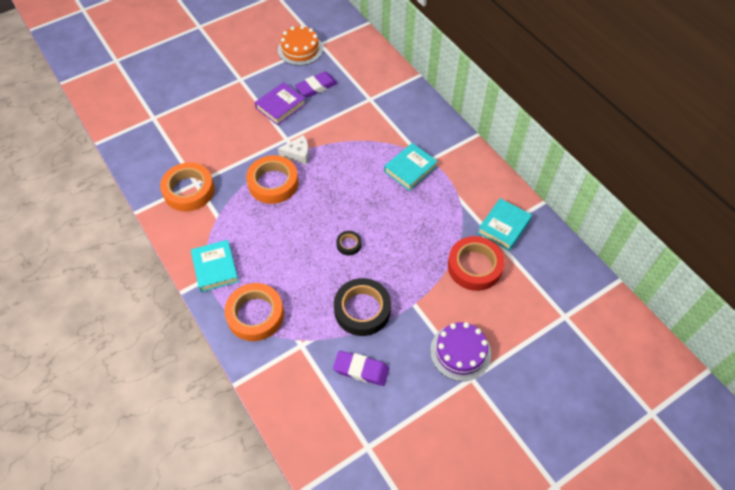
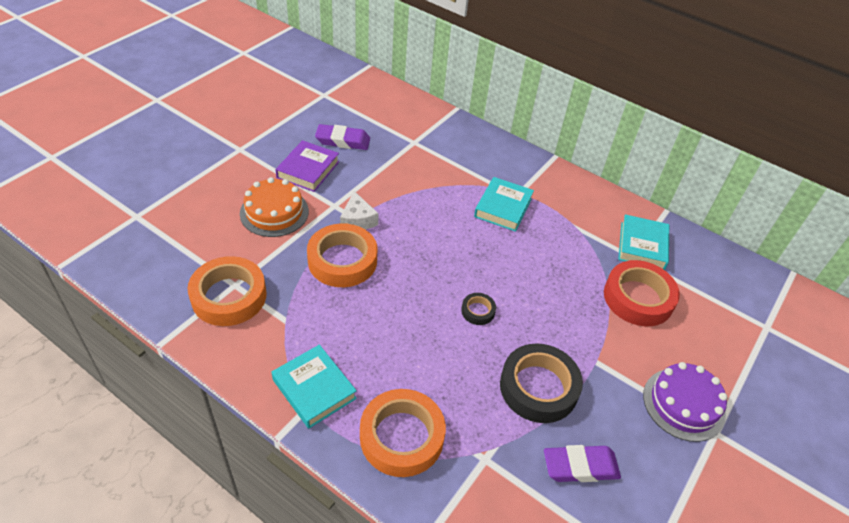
camera: 25 degrees left, 10 degrees down
(298, 154) = (357, 220): white cheese -> white cheese turned 105 degrees clockwise
(300, 49) = (302, 104): orange cake -> orange cake (274, 212)
(316, 87) = (343, 141): purple eraser -> purple eraser turned 60 degrees clockwise

